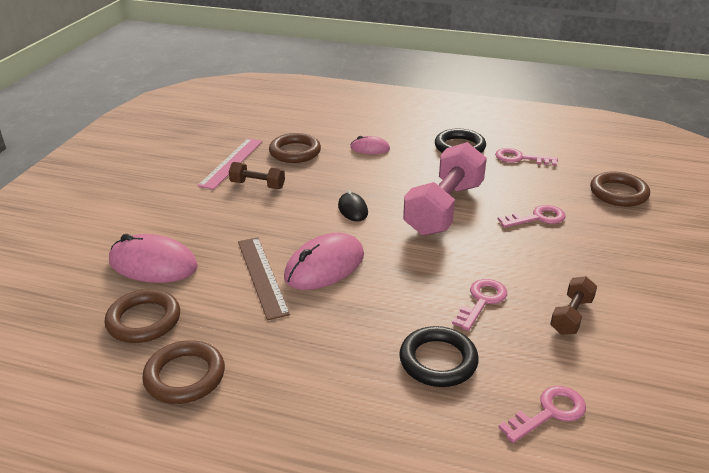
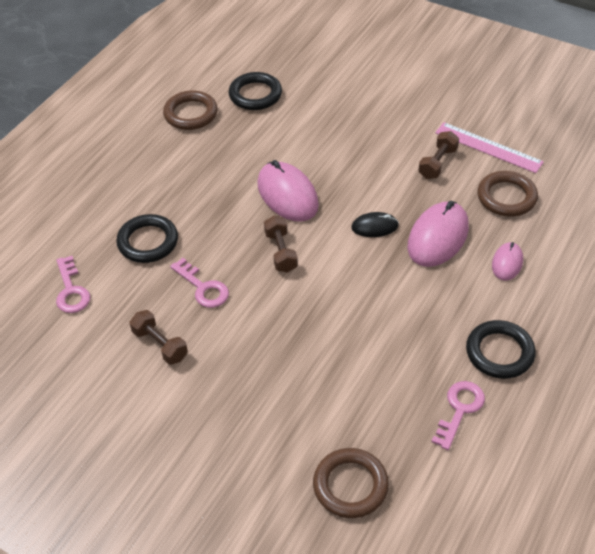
camera: 105 degrees right, 15 degrees up
(144, 320) = (255, 95): brown ring -> black ring
(153, 264) = (323, 98): pink mouse -> pink mouse (438, 237)
(262, 276) = (286, 156): brown ruler -> none
(408, 258) = (281, 252): none -> brown dumbbell
(444, 208) = (358, 299): pink dumbbell -> none
(537, 218) = (318, 377): pink key -> none

